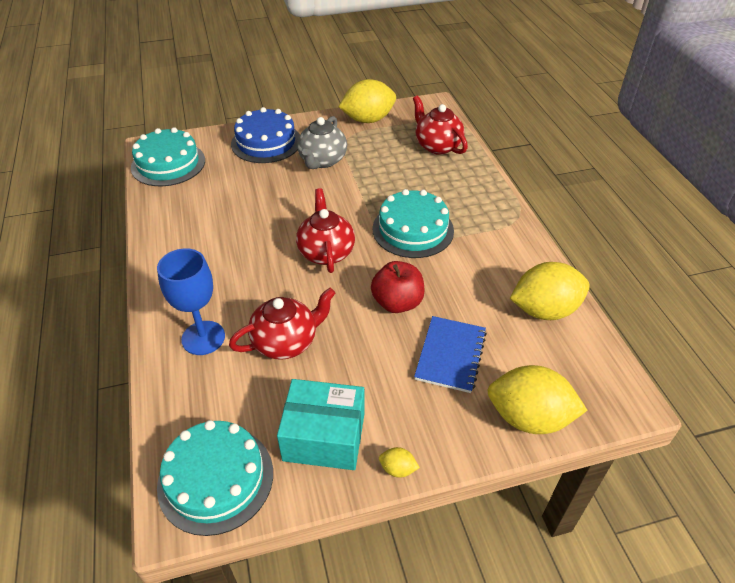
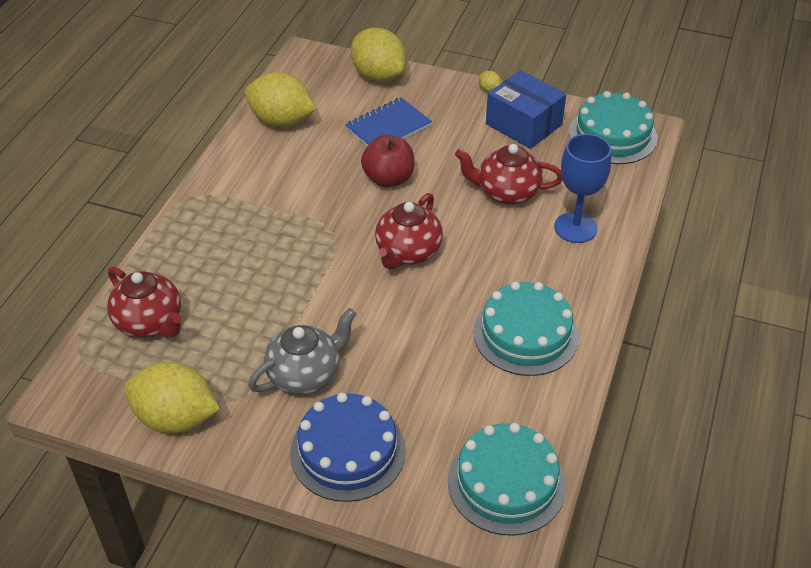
camera: 145 degrees left, 0 degrees up
(324, 436) = (523, 124): turquoise box -> blue box
(413, 229) = (302, 233): turquoise cake -> turquoise cake (526, 334)
(437, 146) = (150, 322): red teapot -> red teapot turned 45 degrees counterclockwise

